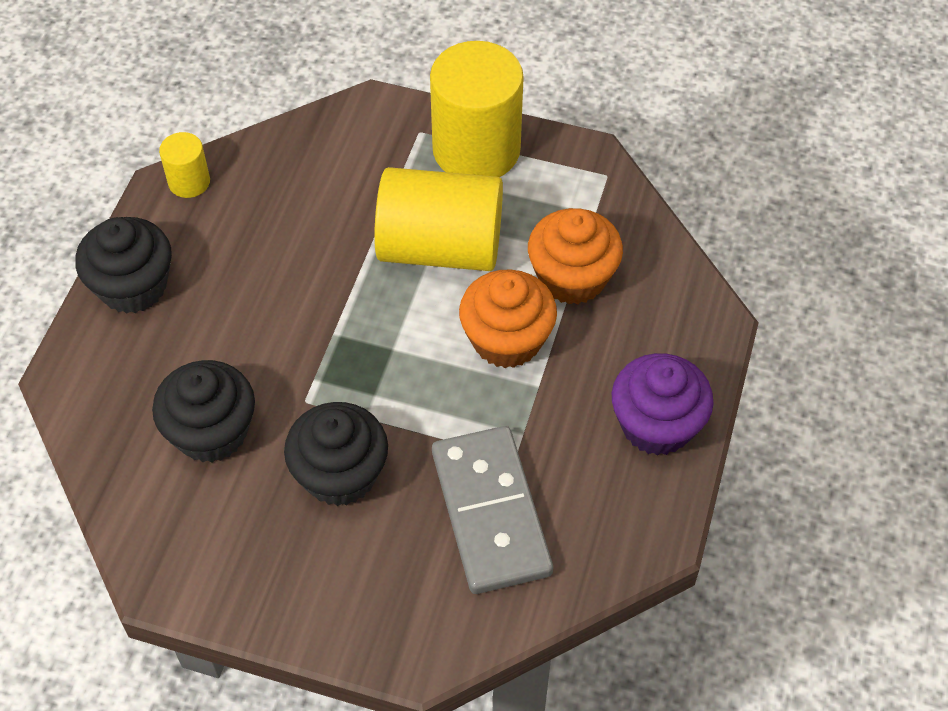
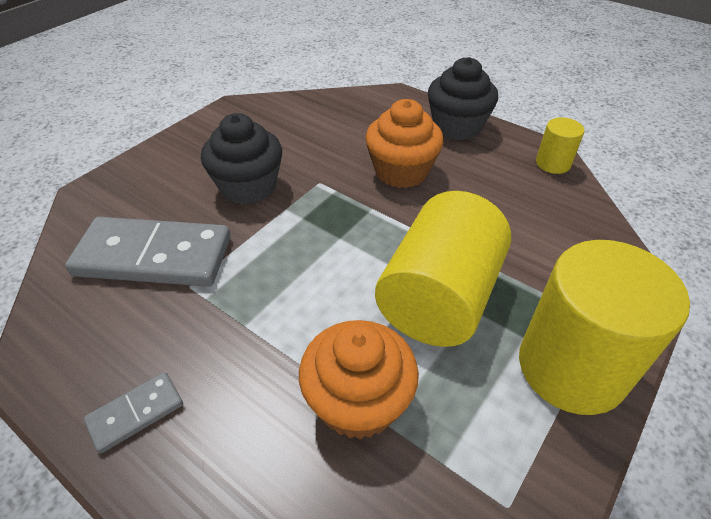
camera: 110 degrees right, 10 degrees down
(211, 432) = (321, 139): black cupcake -> none
(507, 340) = (308, 317): orange cupcake -> orange cupcake (401, 171)
(656, 425) = (136, 413): purple cupcake -> grey domino

